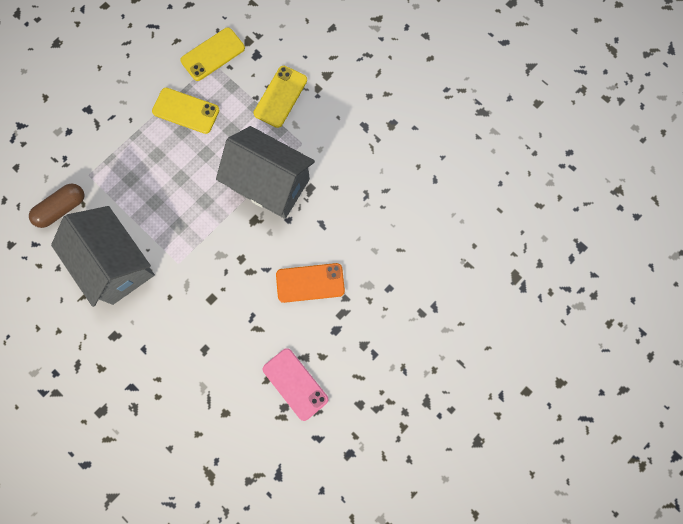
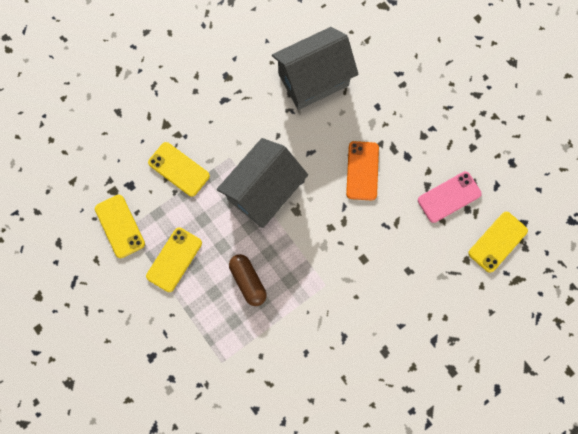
camera: 80 degrees left, 0 degrees up
(62, 209) = (252, 391): brown capsule -> brown capsule (248, 281)
(116, 264) = (317, 343): grey house -> grey house (313, 80)
(251, 447) = (497, 242): none -> yellow phone

